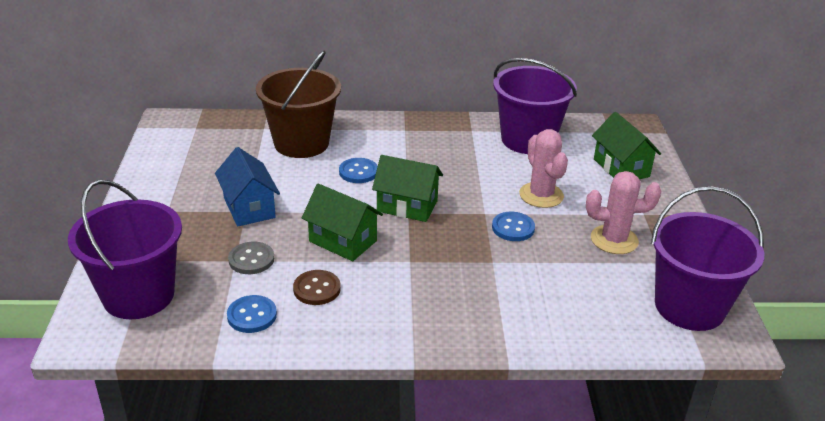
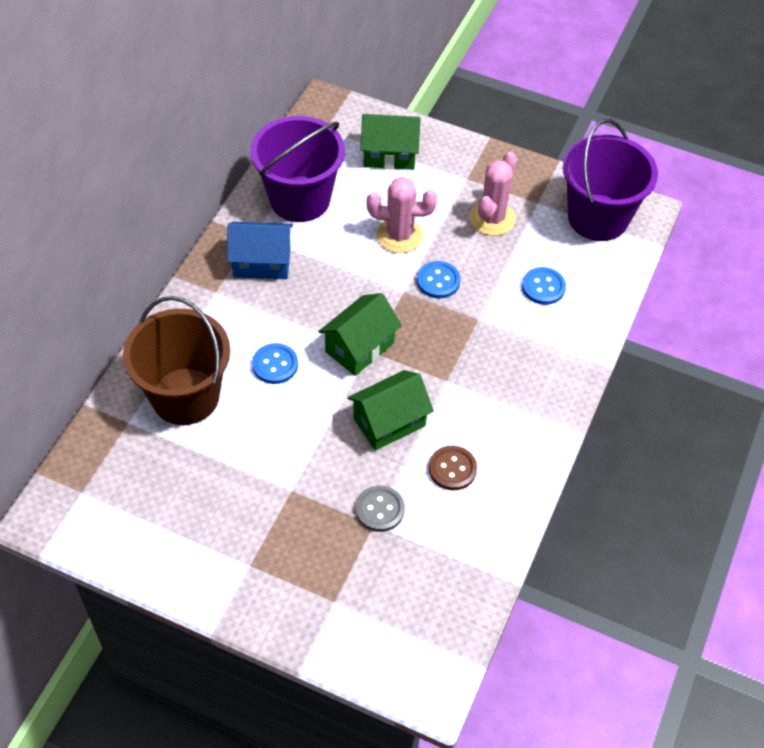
camera: 65 degrees left, 20 degrees up
(138, 295) = (389, 625): purple bucket -> none
(249, 208) = (287, 485): blue house -> blue house (262, 262)
(252, 315) = (466, 534): blue button -> blue button (543, 287)

